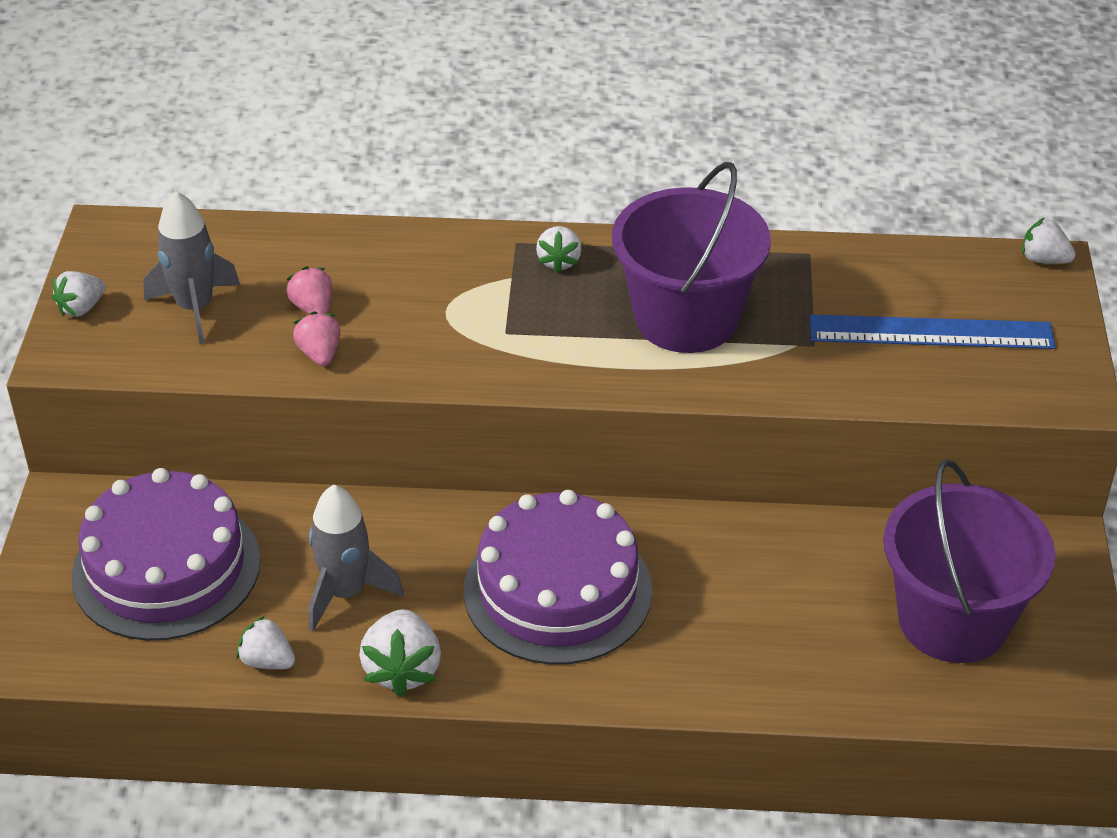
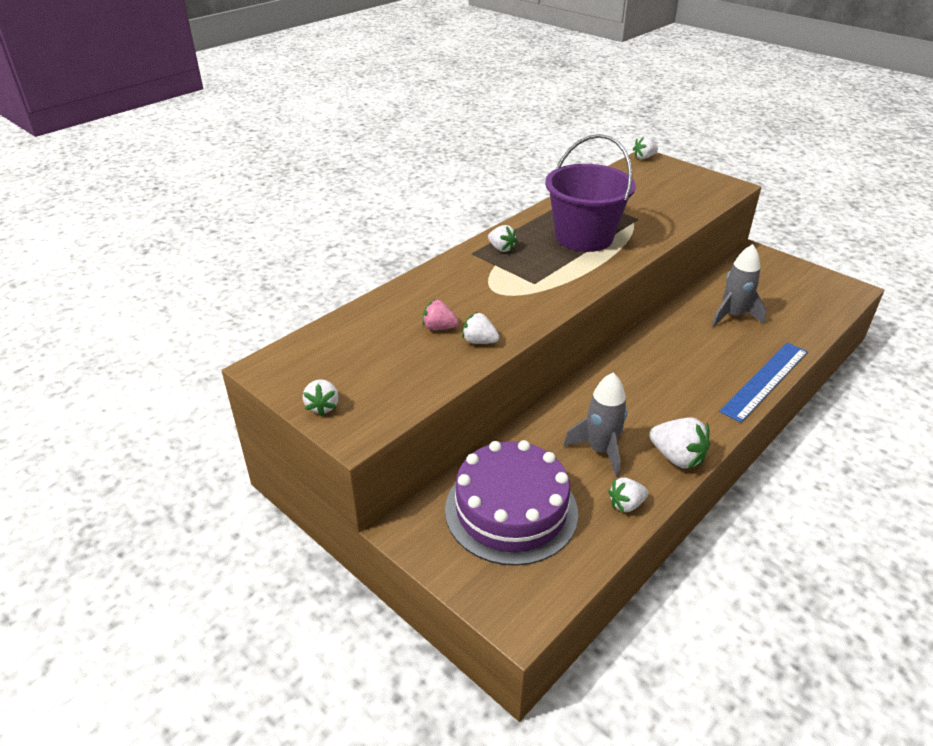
camera: 50 degrees left, 5 degrees down
(195, 308) = (383, 365): grey rocket -> grey rocket (733, 316)
(319, 354) = (479, 341): pink strawberry -> white strawberry
(557, 590) = (665, 382): purple cake -> none
(931, 332) = (661, 194): blue ruler -> blue ruler (765, 380)
(953, 620) = (778, 294): purple bucket -> none

